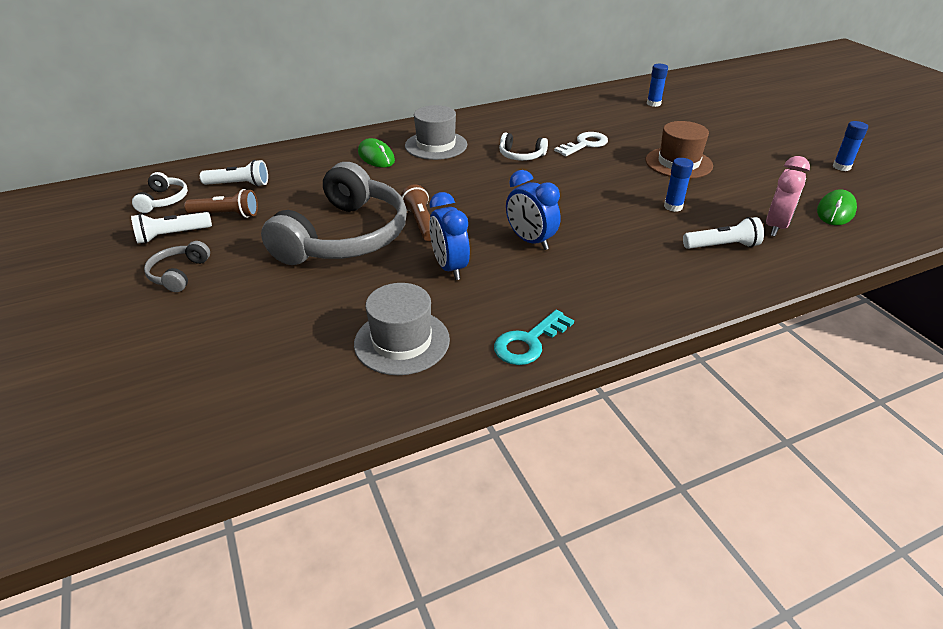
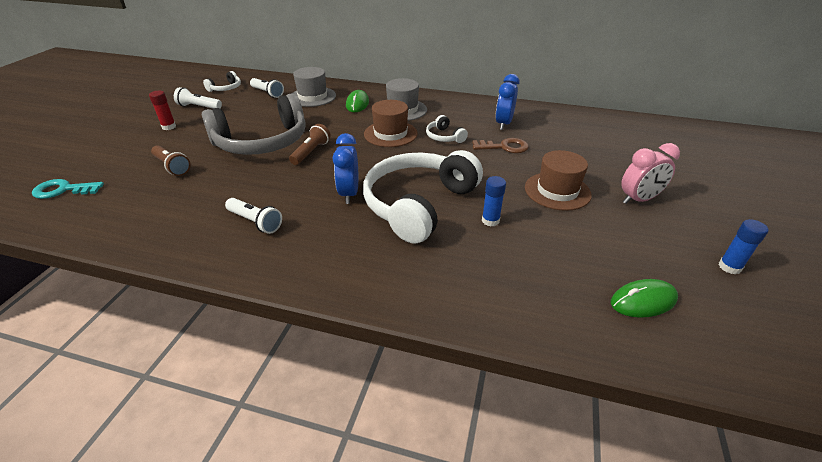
camera: 40 degrees right, 0 degrees up
(179, 274) = (169, 127): grey headphones -> red glue stick
(226, 215) = (235, 106): brown flashlight -> brown flashlight (172, 167)
(402, 341) = (183, 213): grey hat -> grey hat (312, 97)
(449, 267) = (277, 186): blue clock -> blue clock (503, 124)
(467, 172) = (390, 134): none -> brown hat
(528, 342) = (234, 254): turquoise key -> turquoise key (63, 190)
(585, 144) = (504, 147): white key -> brown key
(602, 221) = (419, 204): none -> white headphones
(653, 104) = (620, 138): blue glue stick -> none
(722, 246) = (475, 270): white flashlight -> white flashlight (255, 222)
(776, 226) = (553, 281): pink clock -> pink clock (638, 200)

